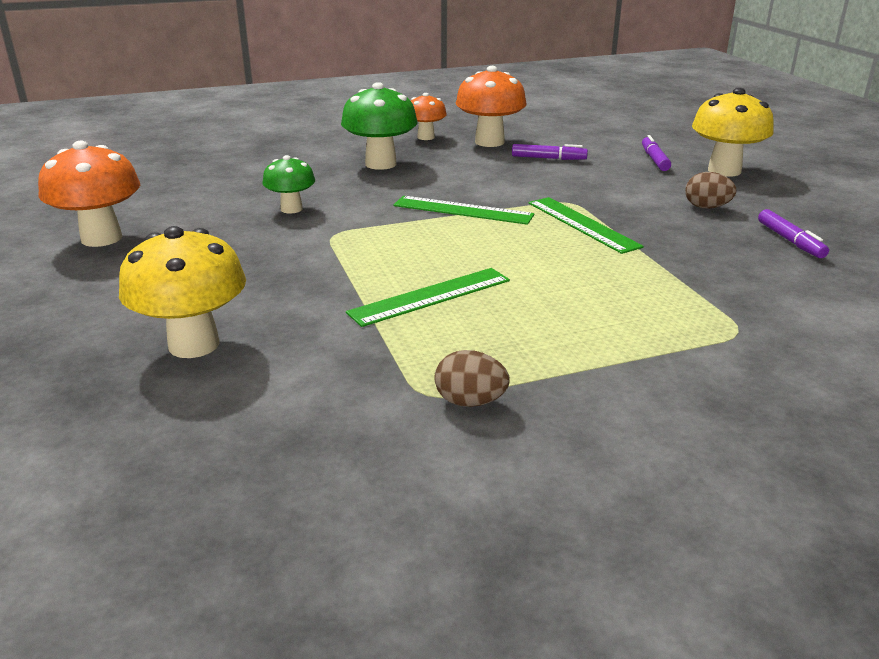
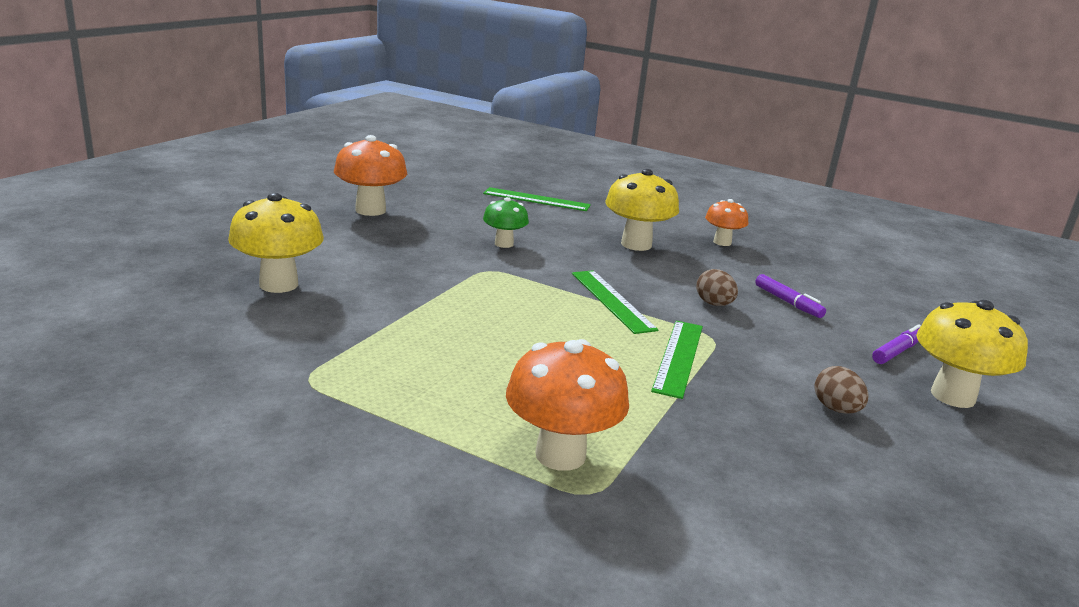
camera: 45 degrees right, 5 degrees down
(380, 164) = (636, 244): green mushroom -> yellow mushroom
(430, 296) = (448, 335): green ruler -> green ruler (536, 199)
(470, 402) = (316, 399): brown egg -> brown egg (714, 304)
(489, 142) = (768, 268): orange mushroom -> orange mushroom (560, 455)
(790, 241) = (845, 478): purple marker -> none

